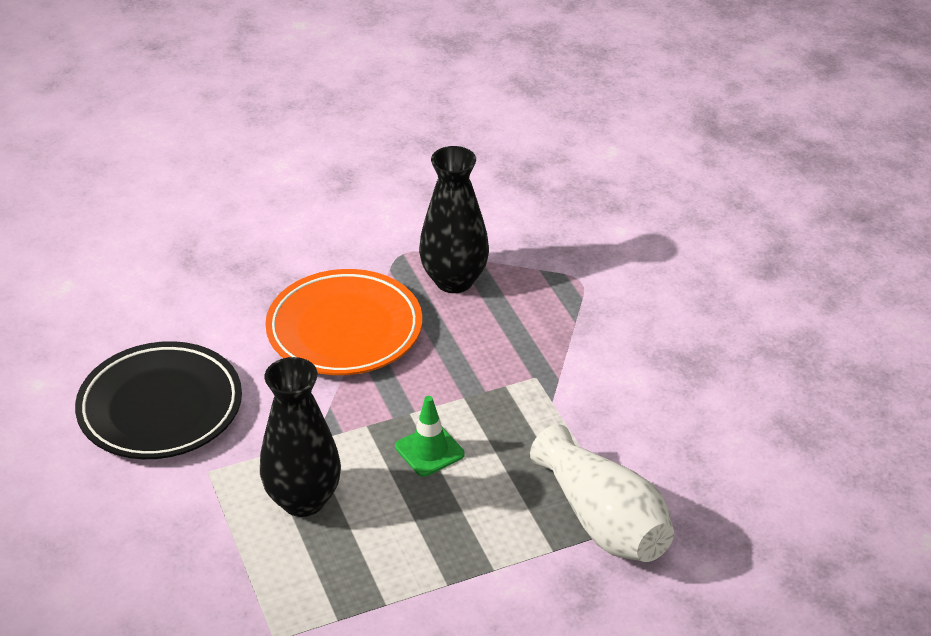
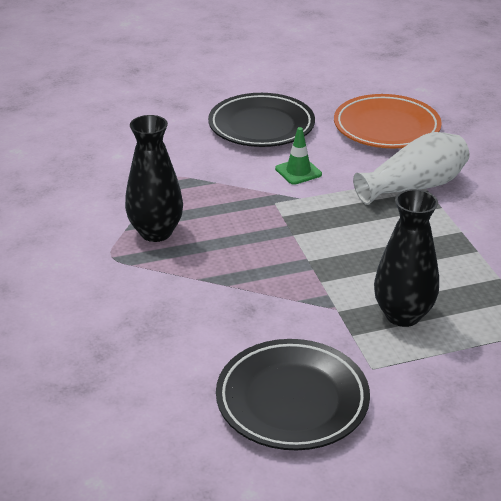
camera: 85 degrees left, 5 degrees down
(344, 330) = (205, 290): orange plate -> orange plate (386, 127)
(429, 450) = (349, 253): green traffic cone -> green traffic cone (298, 171)
(735, 354) = (261, 126): none -> black plate

